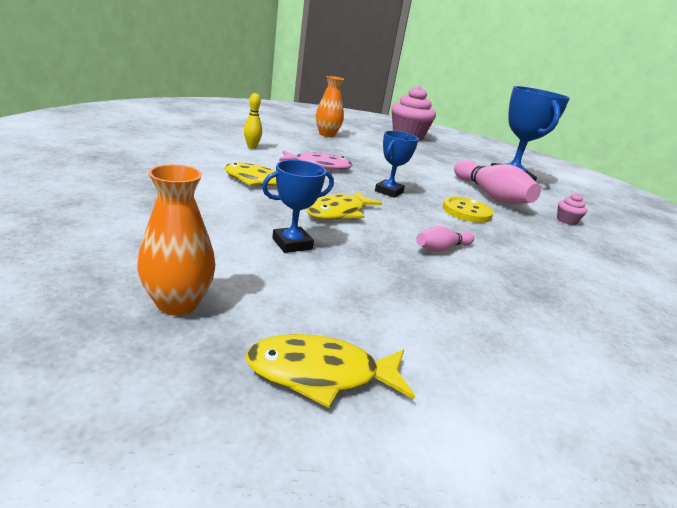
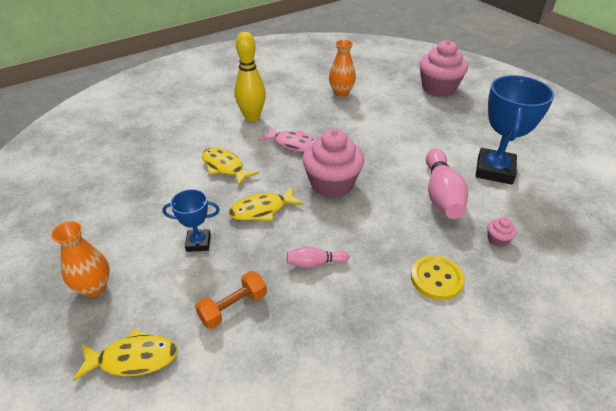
camera: 30 degrees right, 15 degrees up
(252, 147) = (252, 117): yellow bowling pin -> yellow bowling pin, size x1.97
(321, 374) = (133, 358): yellow fish -> yellow fish turned 150 degrees clockwise
(389, 192) = (332, 184): blue trophy -> pink cupcake
(398, 296) = (233, 307): none -> orange dumbbell
(466, 211) = (388, 217): yellow button -> yellow button (436, 279)

